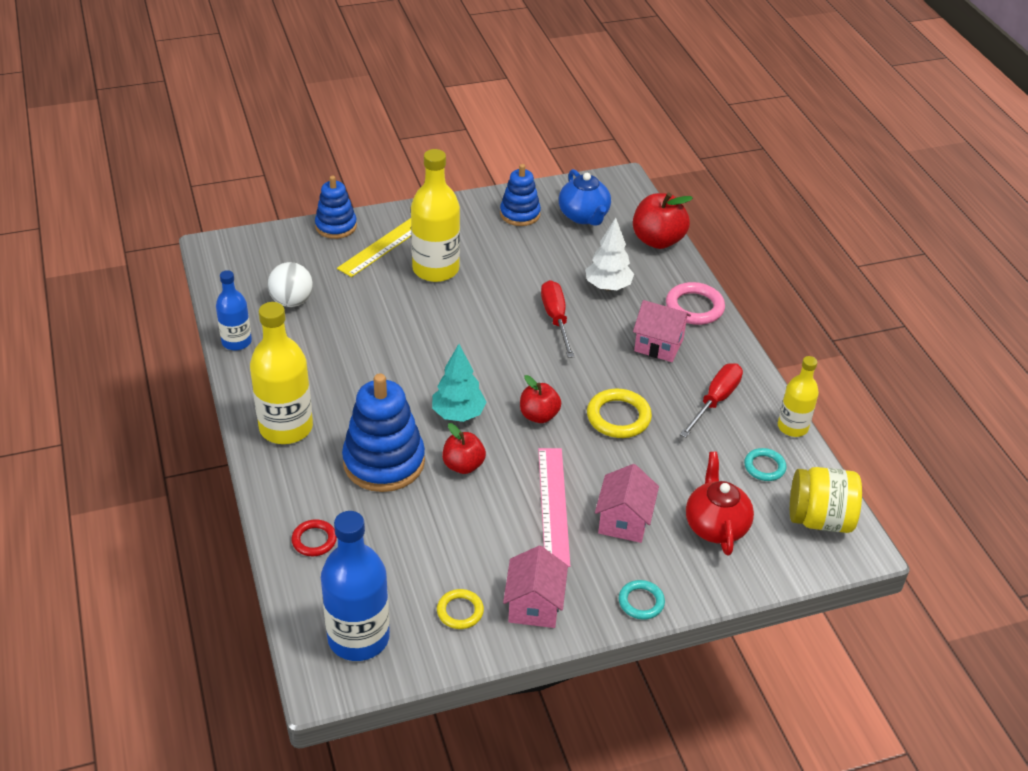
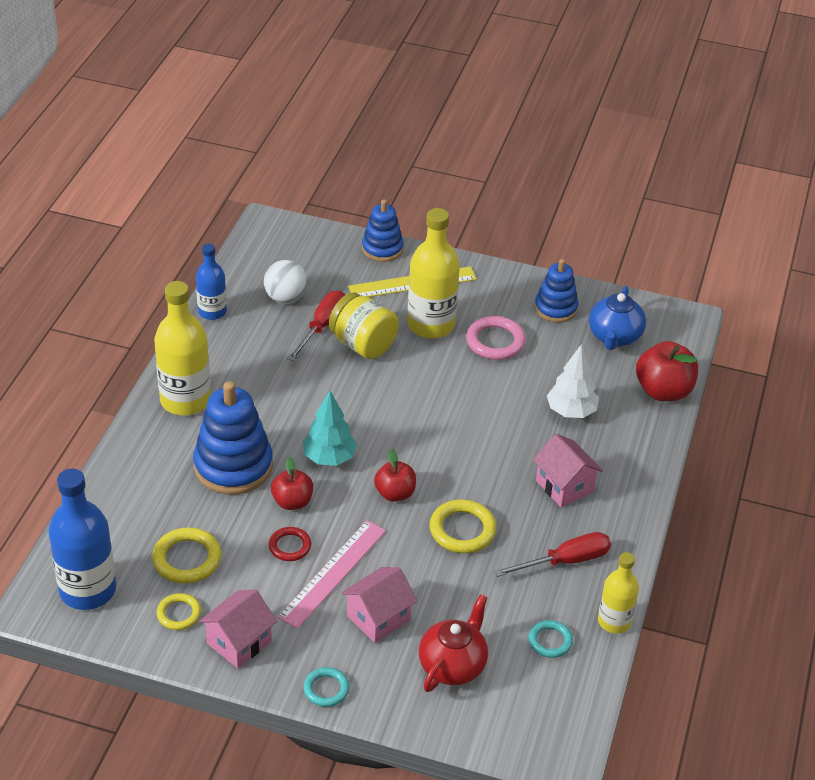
camera: 35 degrees right, 0 degrees up
(314, 540) = (124, 499): red ring -> red ring (290, 546)
(421, 561) = (187, 559): none -> yellow ring
(556, 319) = (493, 418): red screwdriver -> red screwdriver (322, 326)
(694, 307) = (634, 469): pink ring -> pink ring (495, 341)
(819, 519) = (553, 712): yellow jar -> yellow jar (363, 345)

